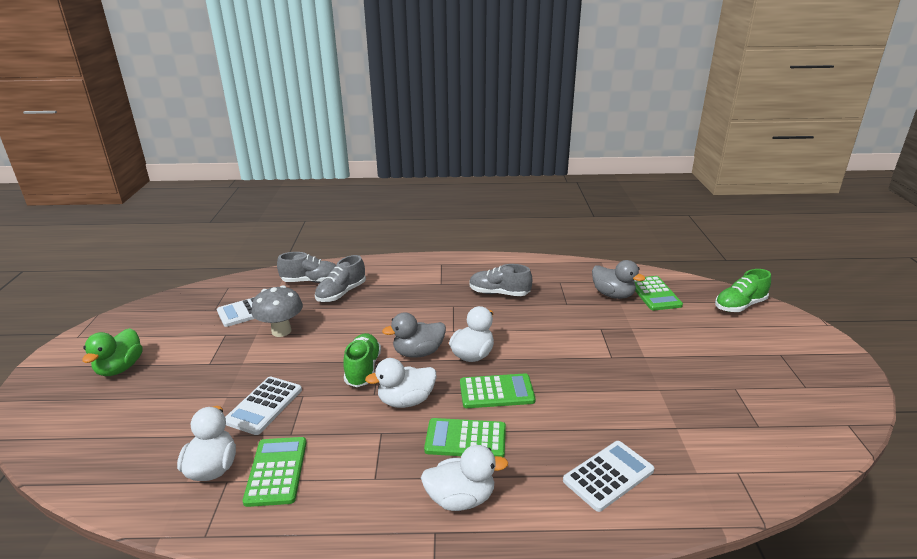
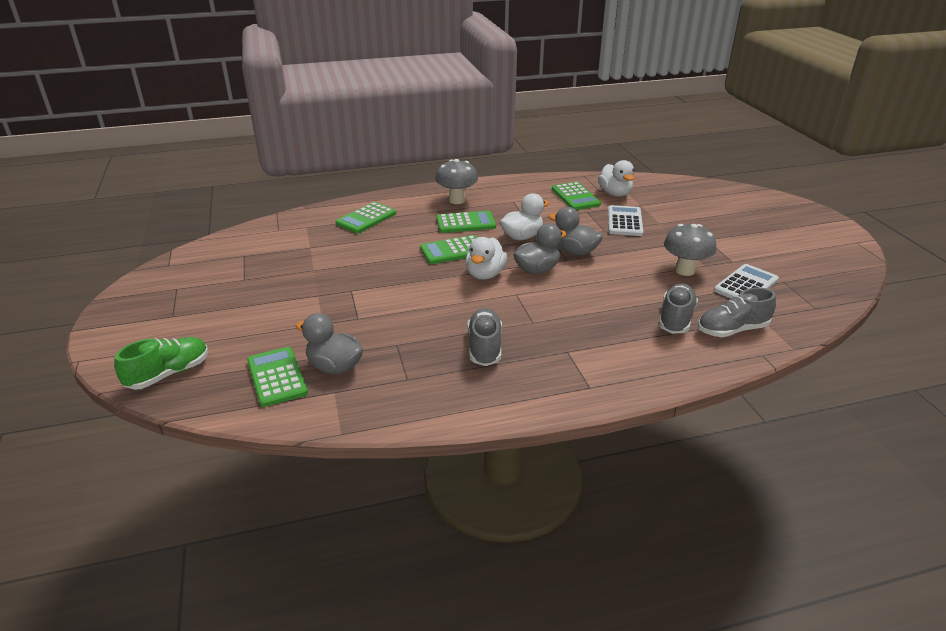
camera: 165 degrees right, 5 degrees up
(120, 368) = (770, 227): green duck -> none
(363, 369) = (575, 251): green shoe -> grey duck
(461, 498) = (457, 200): white duck -> grey mushroom
(499, 293) = (485, 347): grey shoe -> grey shoe turned 90 degrees counterclockwise
(608, 476) = (366, 218): white calculator -> green calculator

